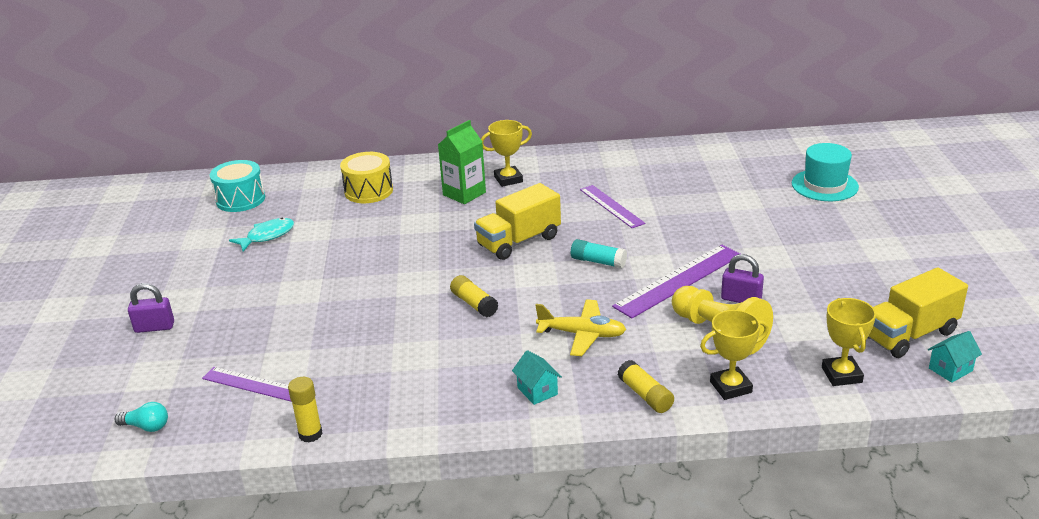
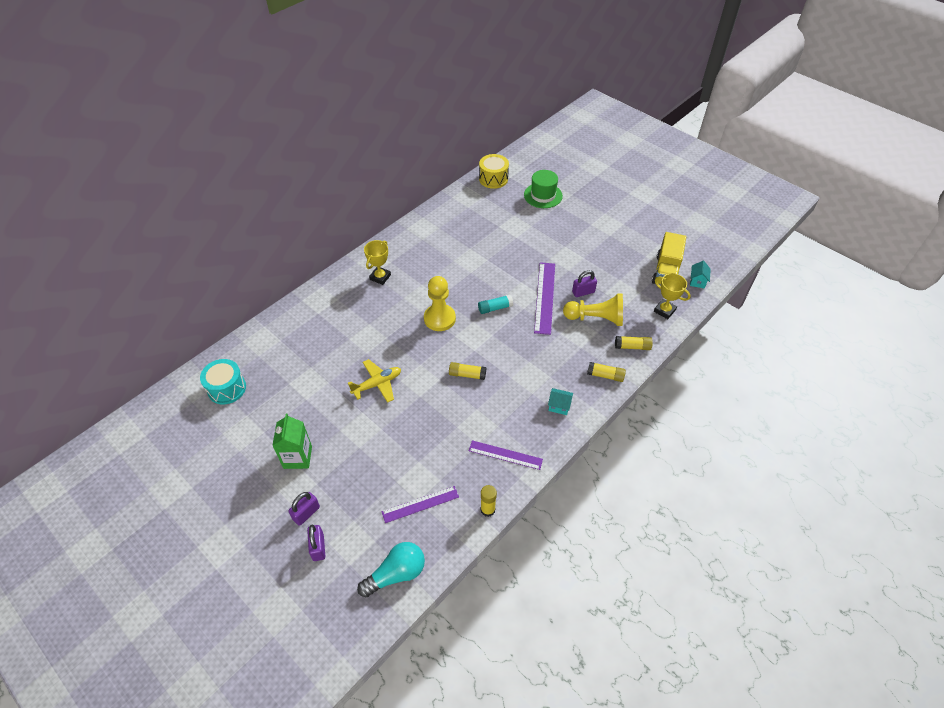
camera: 45 degrees left, 20 degrees up
(122, 359) = (318, 547): none -> purple padlock
(146, 427) = (396, 574): turquoise light bulb -> turquoise light bulb, size x1.83
(267, 236) = (286, 404): turquoise fish -> none
(368, 191) = (306, 333): yellow drum -> yellow drum (493, 179)
(464, 194) = (367, 302): green carton -> green carton (297, 457)
(519, 241) = (439, 319): yellow truck -> yellow pawn
(582, 334) = (540, 359): yellow plane -> yellow plane (377, 384)
(611, 206) = (458, 266): purple ruler -> purple ruler (505, 455)
(730, 387) = (632, 347): yellow trophy -> yellow glue stick
(824, 185) = (543, 195): turquoise hat -> green hat

